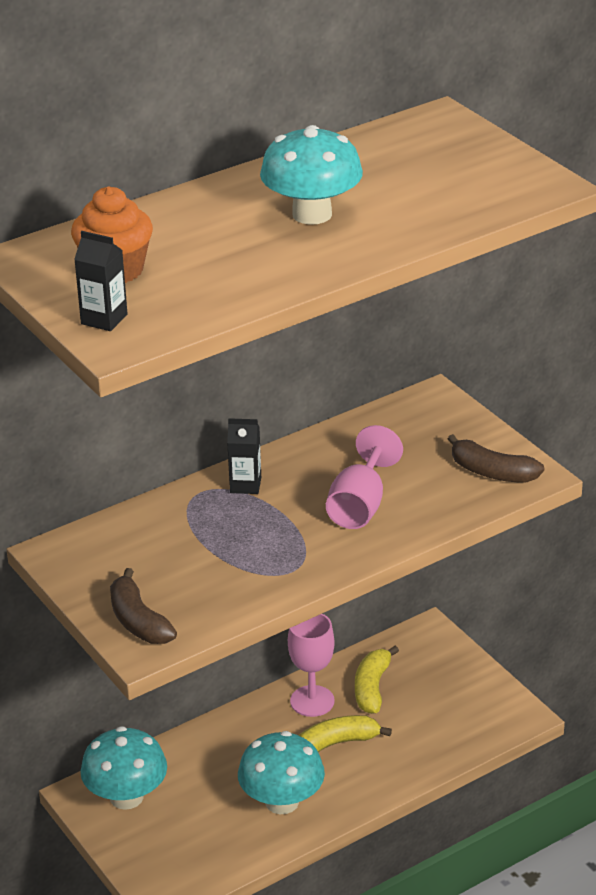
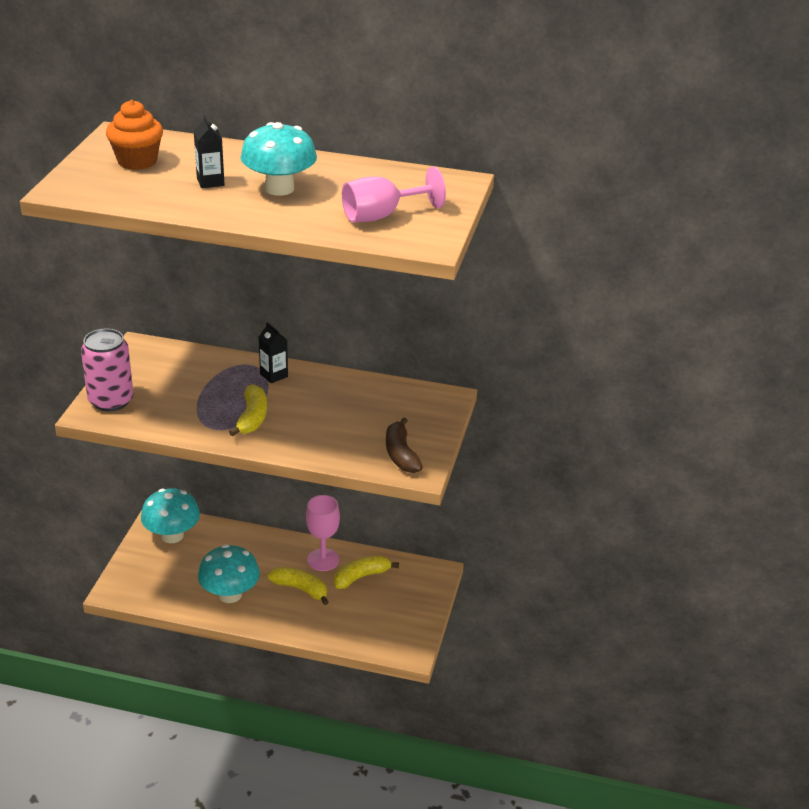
camera: 45 degrees right, 0 degrees up
(104, 319) = (81, 178): black carton -> black carton (210, 182)
(138, 621) = (111, 401): brown banana -> pink can
(305, 536) = (252, 418): none -> yellow banana
(360, 505) = (305, 422): pink goblet -> pink goblet (381, 216)

